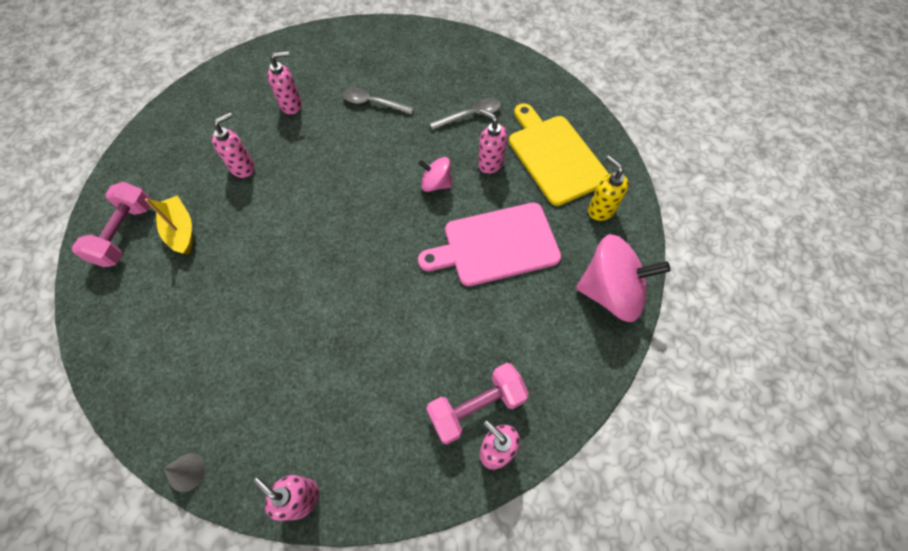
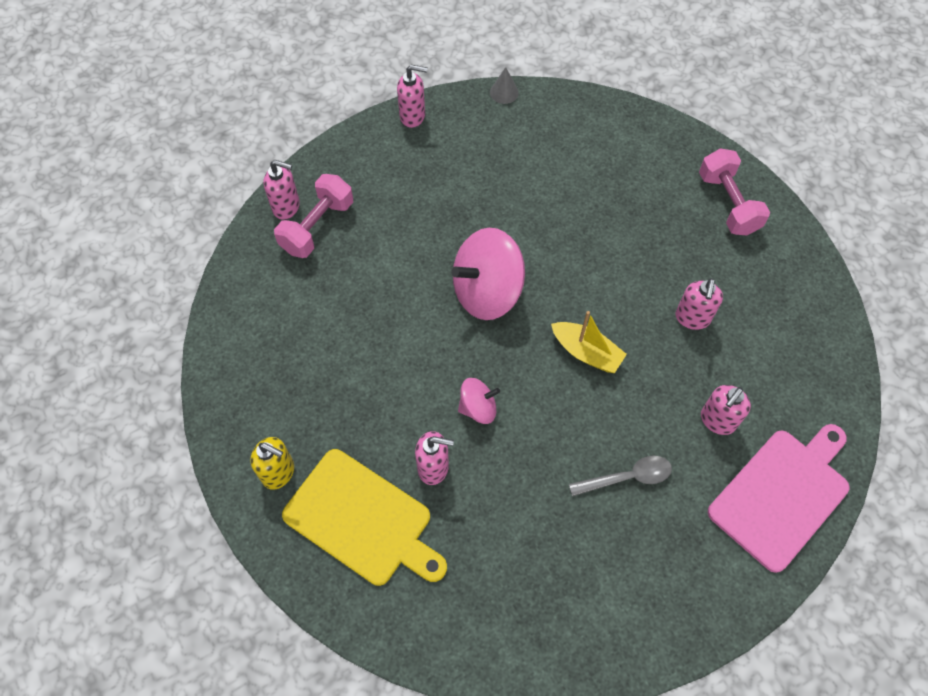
camera: 150 degrees right, 0 degrees up
(181, 230) = (683, 231): yellow boat -> yellow boat (586, 352)
(470, 115) = (497, 526): grey spoon -> none
(496, 245) = (373, 371): pink cutting board -> pink cutting board (781, 494)
(610, 292) = (236, 381): pink spinning top -> pink spinning top (487, 291)

